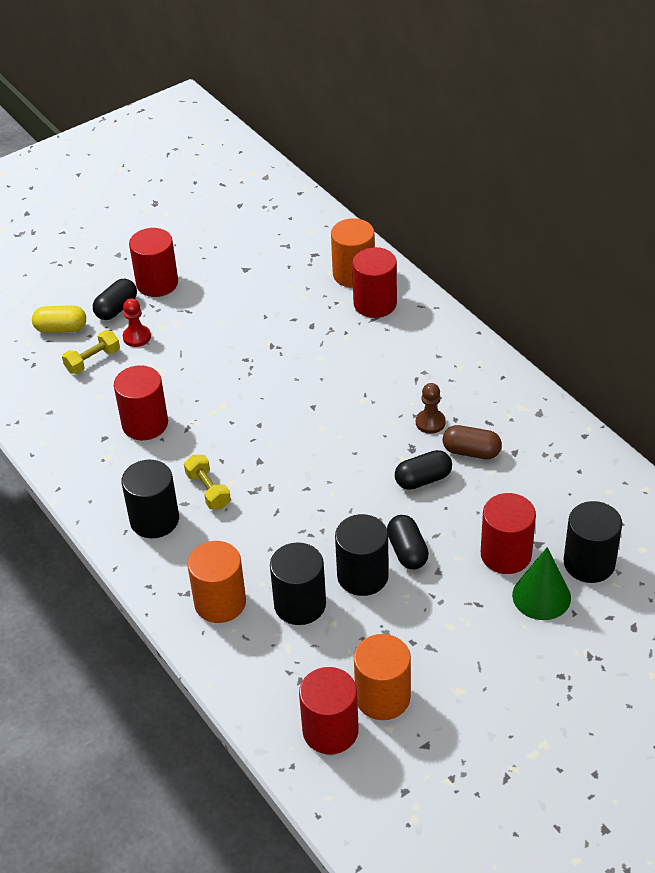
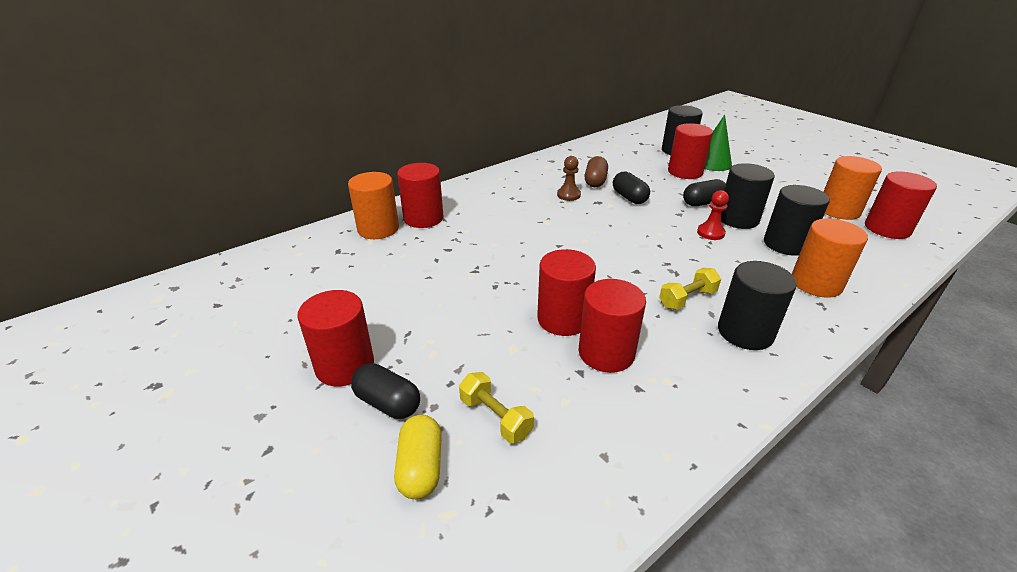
camera: 95 degrees left, 10 degrees down
(137, 337) = (450, 375): red pawn -> red pawn (710, 233)
(191, 401) = (563, 319): none -> red cylinder

